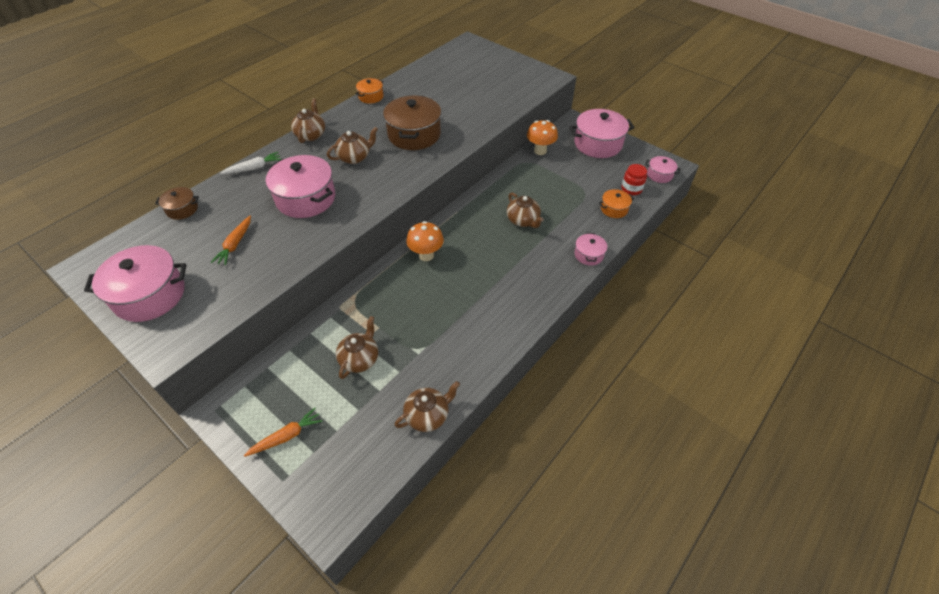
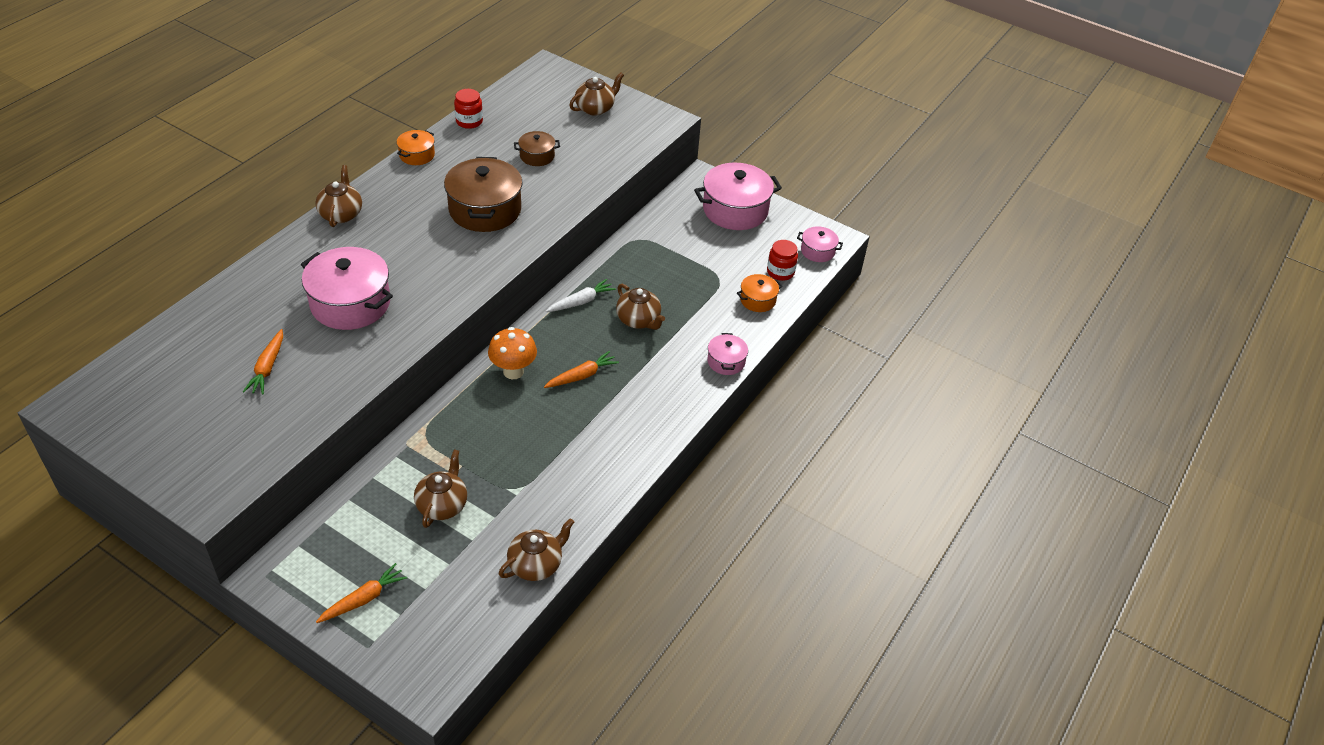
camera: 10 degrees left, 5 degrees down
(149, 295) = (169, 436): pink pot -> none
(182, 209) = (183, 324): brown pot -> brown pot (537, 156)
(254, 168) = (270, 264): white carrot -> white carrot (581, 302)
(354, 157) = (407, 244): brown teapot -> brown teapot (595, 108)
(410, 75) = (469, 121): none -> red jar
(477, 261) = (582, 376): none -> orange carrot
(540, 151) = (656, 222): orange mushroom -> none

